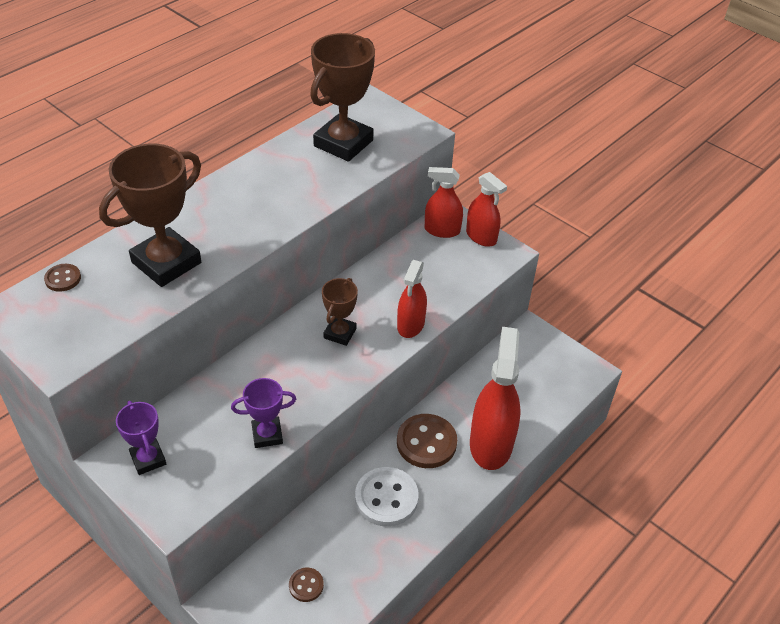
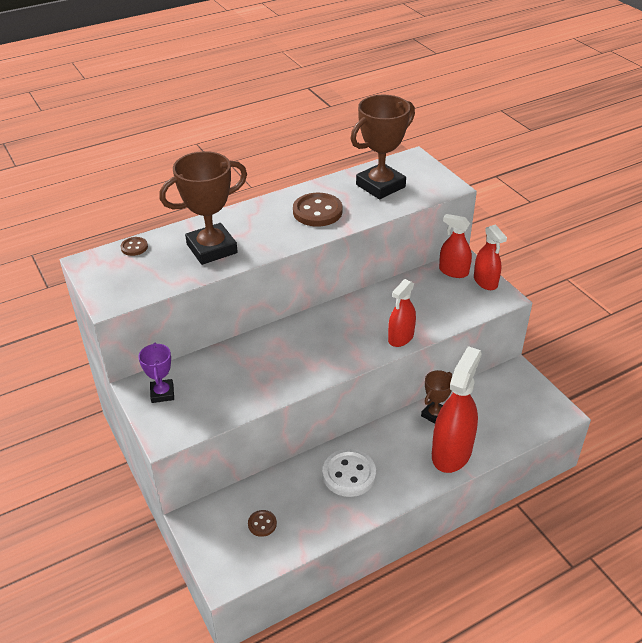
camera: 20 degrees right, 5 degrees down
(267, 435) = (256, 395): purple trophy -> none
(340, 333) = (341, 333): brown trophy -> brown trophy (435, 415)
(426, 442) = (397, 439): brown button -> brown button (317, 212)

